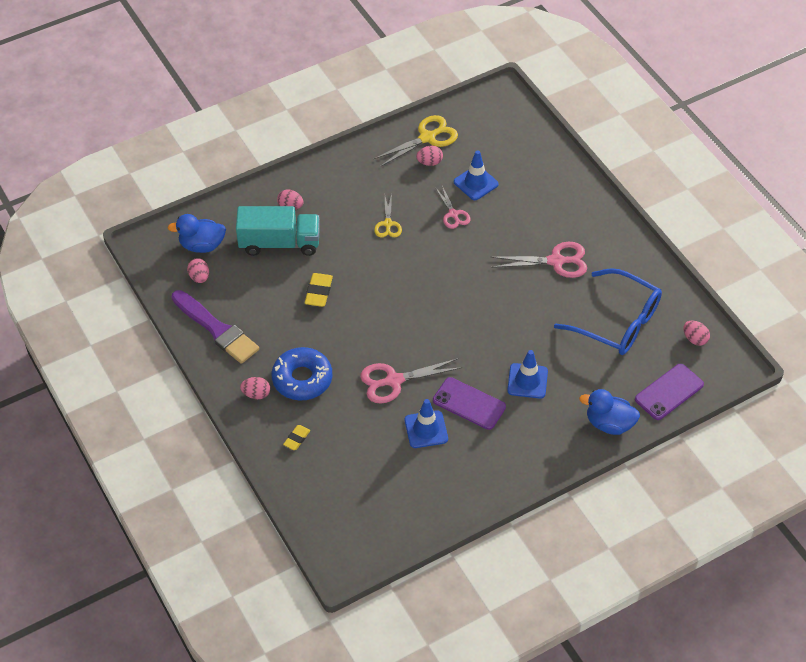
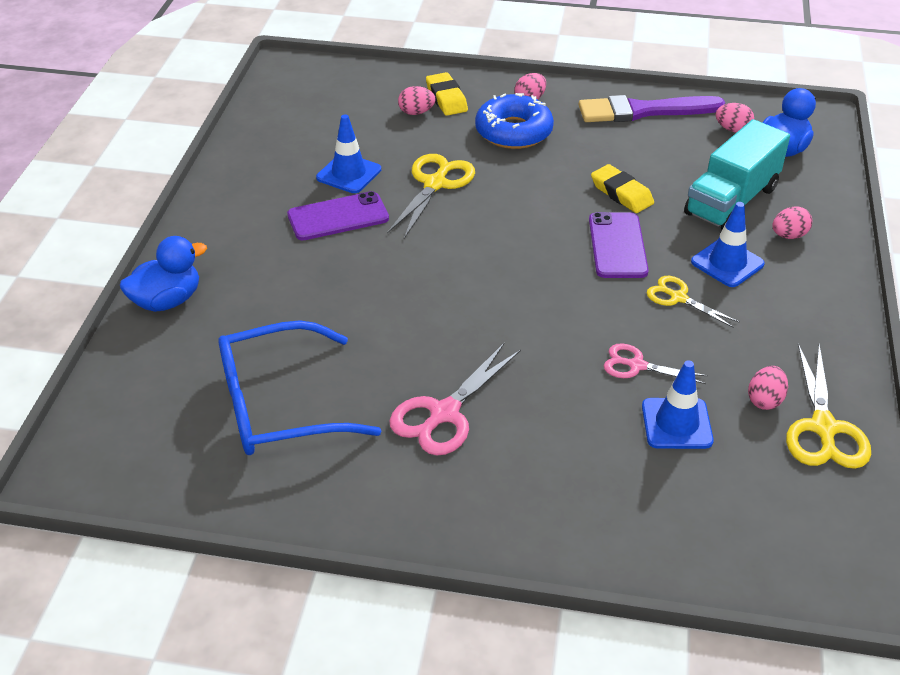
camera: 130 degrees right, 10 degrees down
(296, 439) = (446, 98): yellow eraser -> yellow eraser, size x1.56
(394, 381) = (435, 184): pink scissors -> yellow scissors
(527, 381) = (306, 274): blue traffic cone -> blue traffic cone (727, 263)
(669, 392) = (127, 379): purple phone -> purple phone (617, 245)
(694, 339) = (154, 463): pink egg -> pink egg (416, 112)

